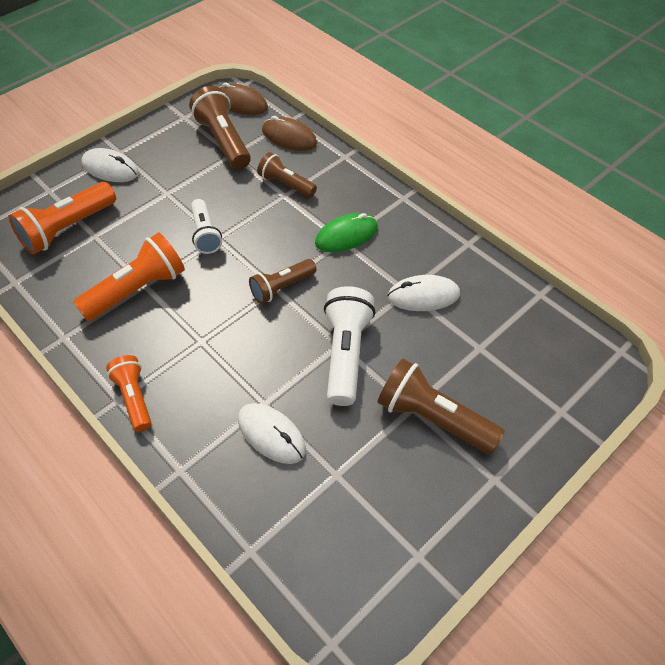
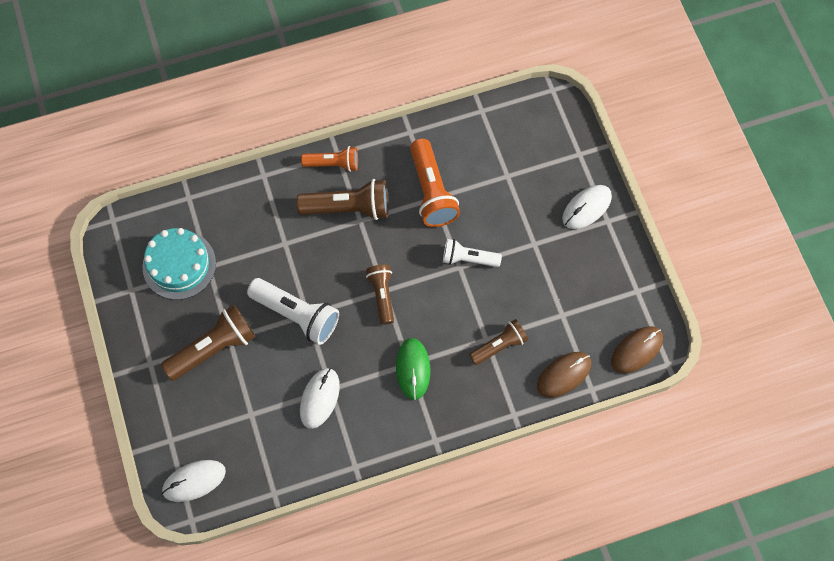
camera: 115 degrees right, 15 degrees up
(67, 228) = (524, 158): orange flashlight -> none
(223, 141) = (584, 314): brown flashlight -> brown flashlight (348, 208)
(271, 434) = (259, 238): white mouse -> white mouse (194, 481)
(352, 512) = (179, 265): none -> turquoise cake

